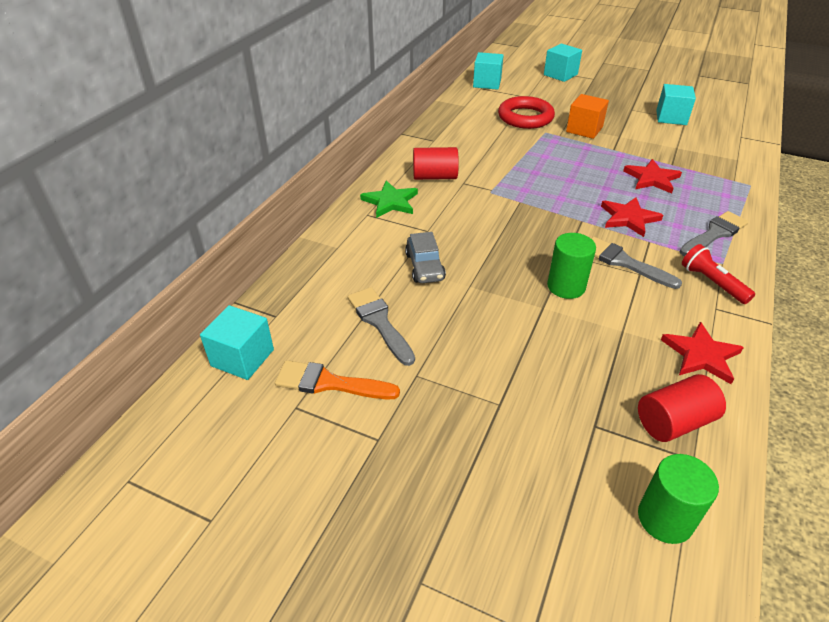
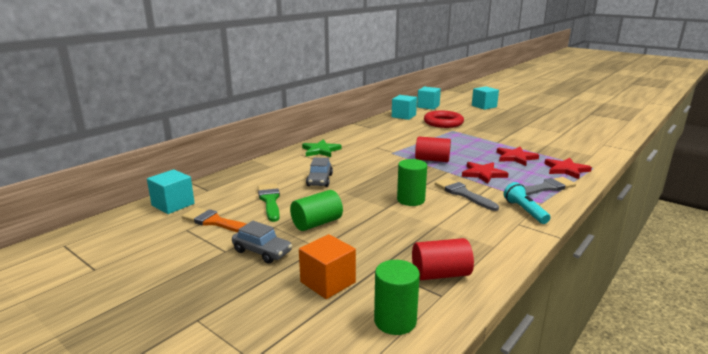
camera: 15 degrees right, 20 degrees down
(379, 322) = (270, 200): grey brush -> green brush
(429, 429) = (262, 251): none -> grey car
(435, 177) = (359, 143): red cylinder -> red cylinder (432, 160)
(470, 357) = (317, 223): none -> green cylinder
(584, 129) = (482, 131): orange cube -> orange cube (328, 282)
(671, 117) = (553, 131): turquoise cube -> turquoise cube (403, 116)
(701, 355) = (488, 245): red star -> red star (566, 170)
(712, 283) = (524, 211): red flashlight -> turquoise flashlight

